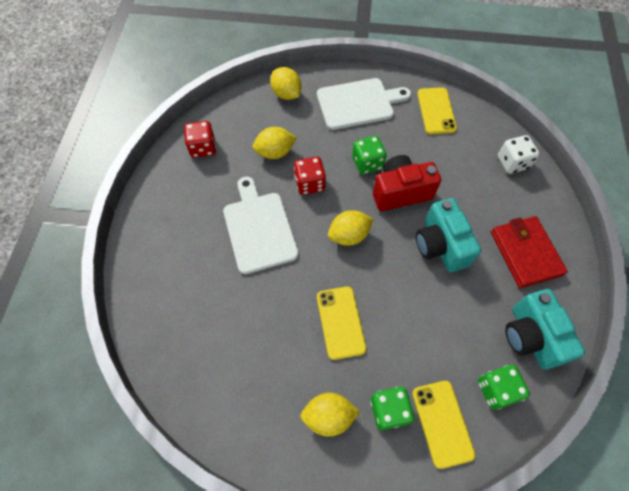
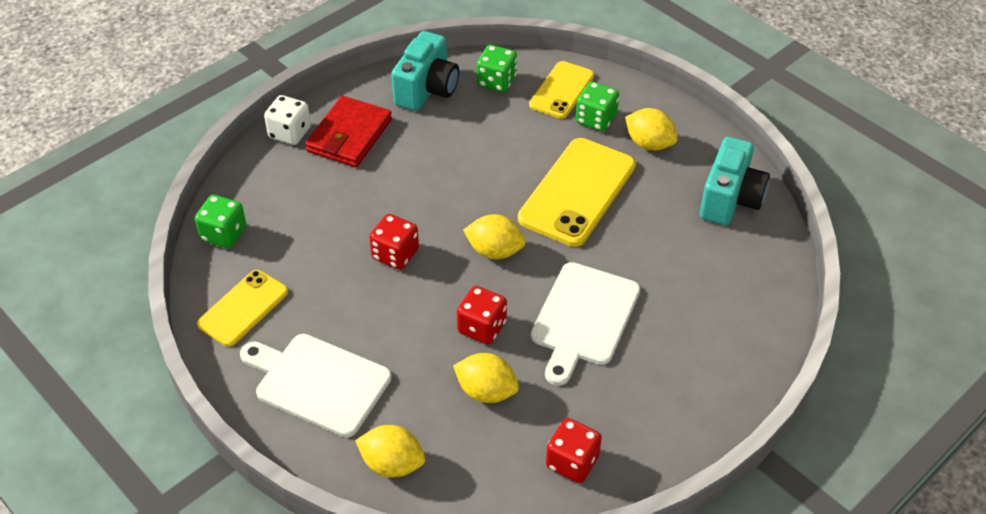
camera: 140 degrees left, 15 degrees down
(286, 94) = (392, 464): yellow lemon -> yellow lemon turned 75 degrees counterclockwise
(340, 322) = (577, 192): yellow phone -> yellow phone, size x1.63
(367, 163) = (394, 305): green dice -> green dice (224, 234)
(400, 192) = (395, 254): red camera -> red dice
(440, 245) = (417, 187): turquoise camera -> turquoise camera (730, 200)
(512, 163) = (247, 205): white dice -> white dice (290, 133)

